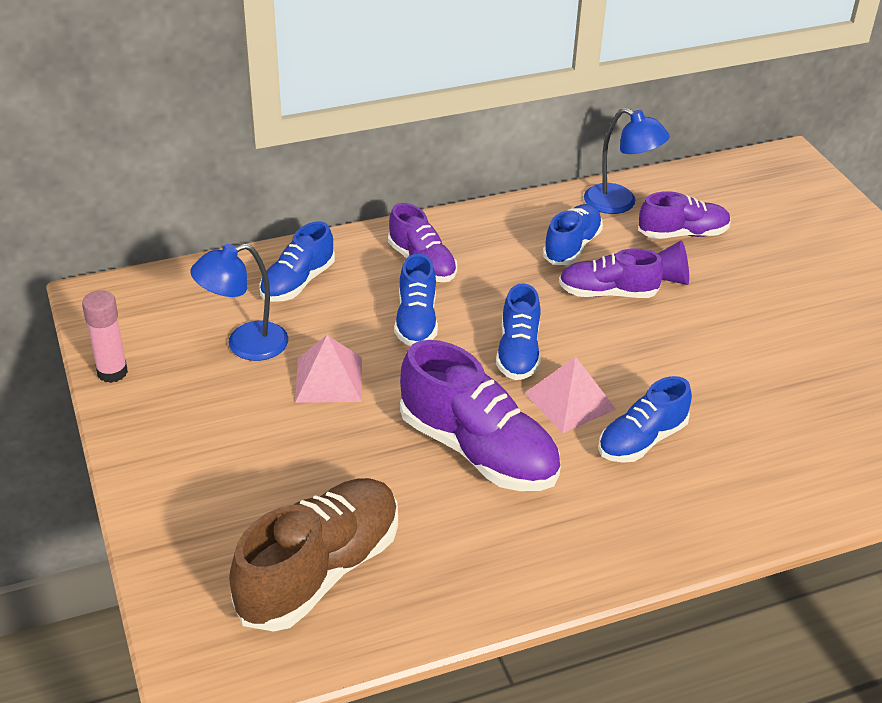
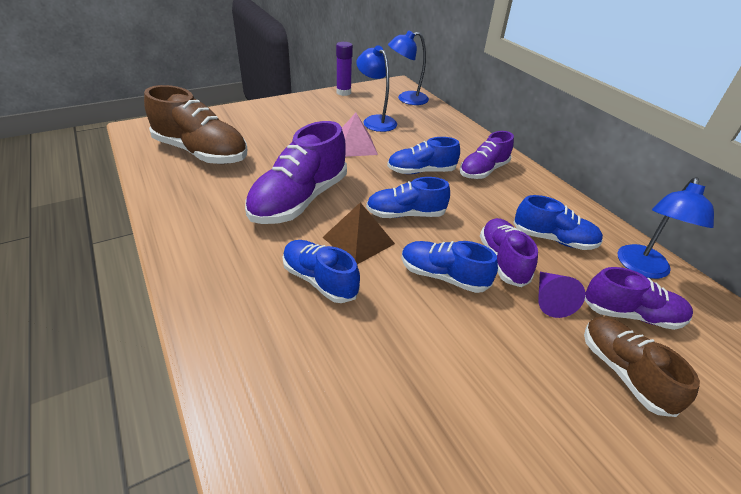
camera: 80 degrees right, 0 degrees up
(112, 372) = (343, 92): pink glue stick -> purple glue stick
(167, 296) = (406, 99): none -> blue lamp
(297, 283) = (437, 131): blue shoe -> blue shoe (443, 276)
(569, 401) = (358, 240): pink pyramid -> brown pyramid
(683, 234) = (631, 314): purple shoe -> purple shoe turned 60 degrees counterclockwise
(748, 262) = (623, 372): none -> brown shoe

